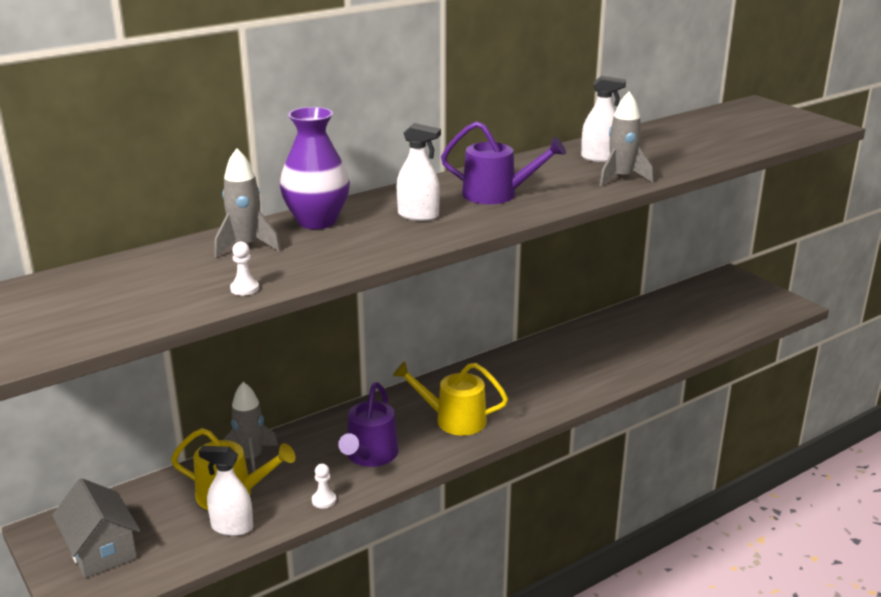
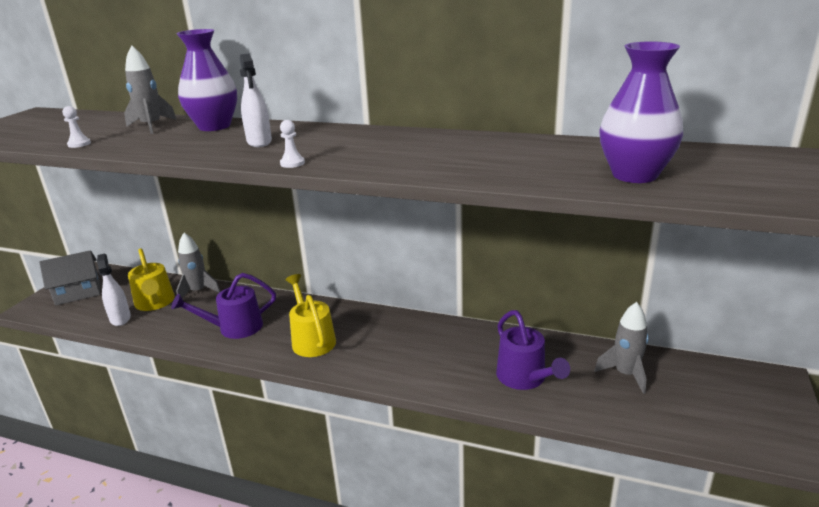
camera: 55 degrees right, 0 degrees up
(101, 549) = (78, 292): grey house -> grey house turned 45 degrees clockwise
(324, 500) = (169, 335): white pawn -> white pawn (292, 163)
(497, 194) = (339, 147): purple watering can -> purple watering can (525, 378)
(599, 158) = (495, 150): white spray bottle -> none
(621, 178) = (457, 169): grey rocket -> grey rocket (625, 374)
(709, 146) = (634, 175): none -> purple vase

